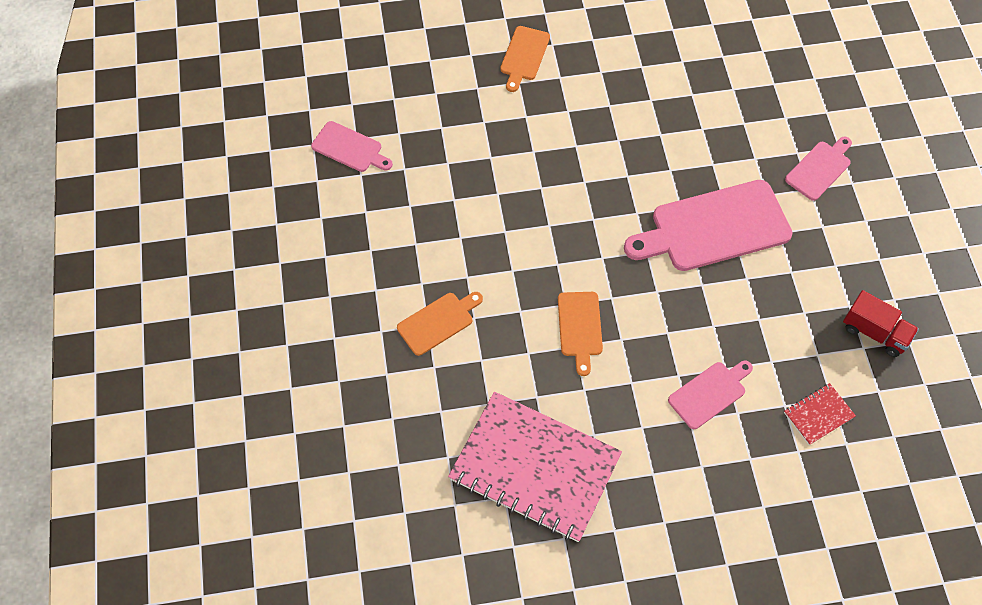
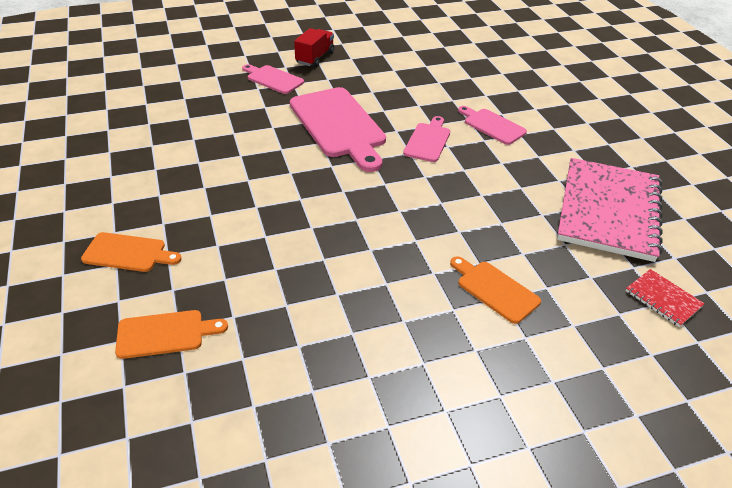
camera: 100 degrees left, 20 degrees down
(350, 148) = (270, 410): pink cutting board -> pink cutting board (428, 141)
(580, 328) = (462, 193): orange cutting board -> orange cutting board (165, 334)
(818, 415) = (486, 82): red notebook -> red notebook (663, 299)
(875, 332) = (412, 61): red truck -> red truck (315, 58)

